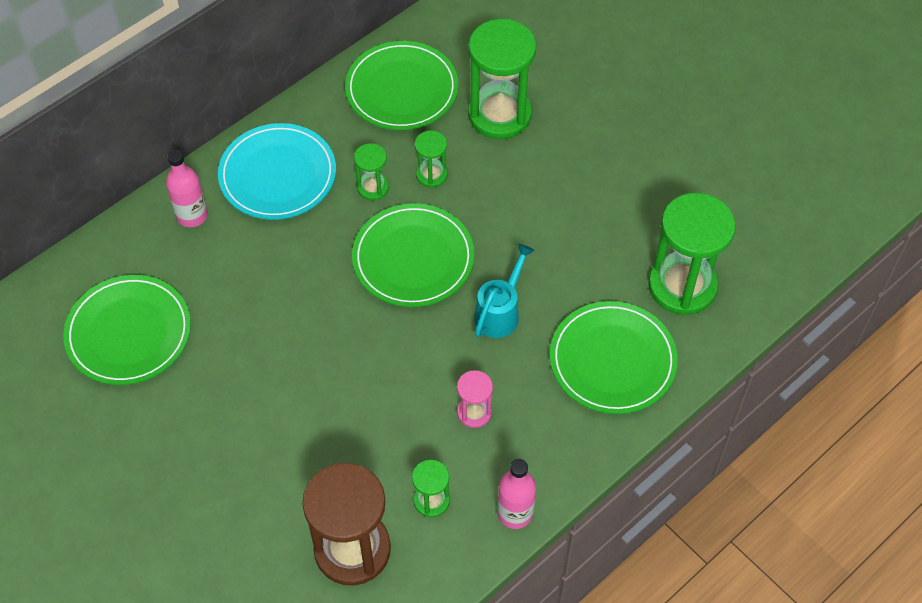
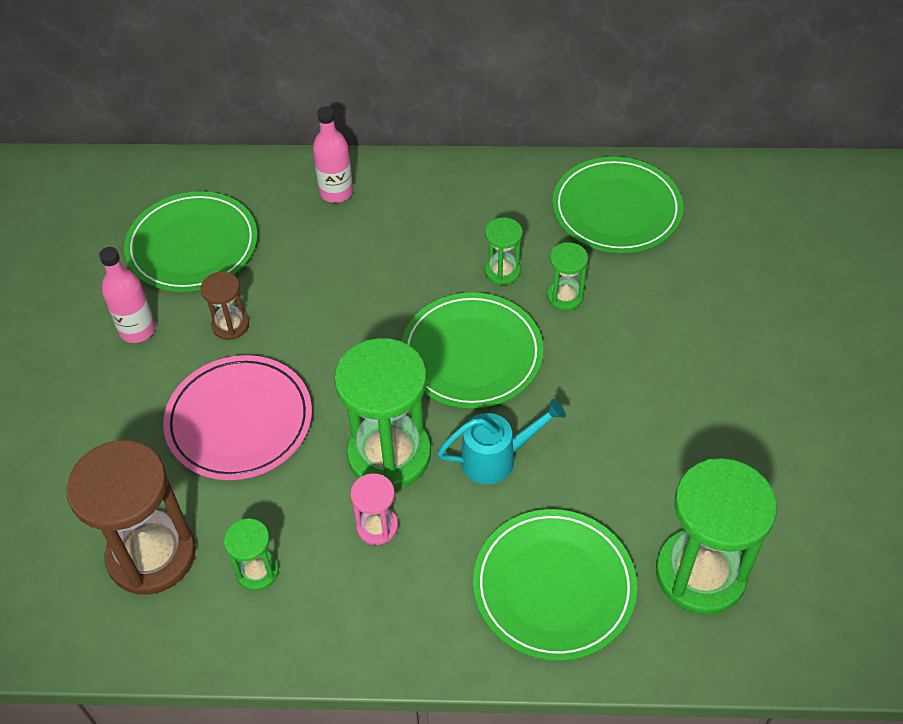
camera: 45 degrees right, 5 degrees down
(226, 366) = (230, 325): none -> brown hourglass
(277, 175) = (436, 207): turquoise plate -> none
(309, 422) = (239, 420): none -> pink plate
(499, 114) = (684, 288): green hourglass -> green hourglass (389, 454)
(515, 513) = (312, 647): pink bottle -> pink bottle (137, 330)

